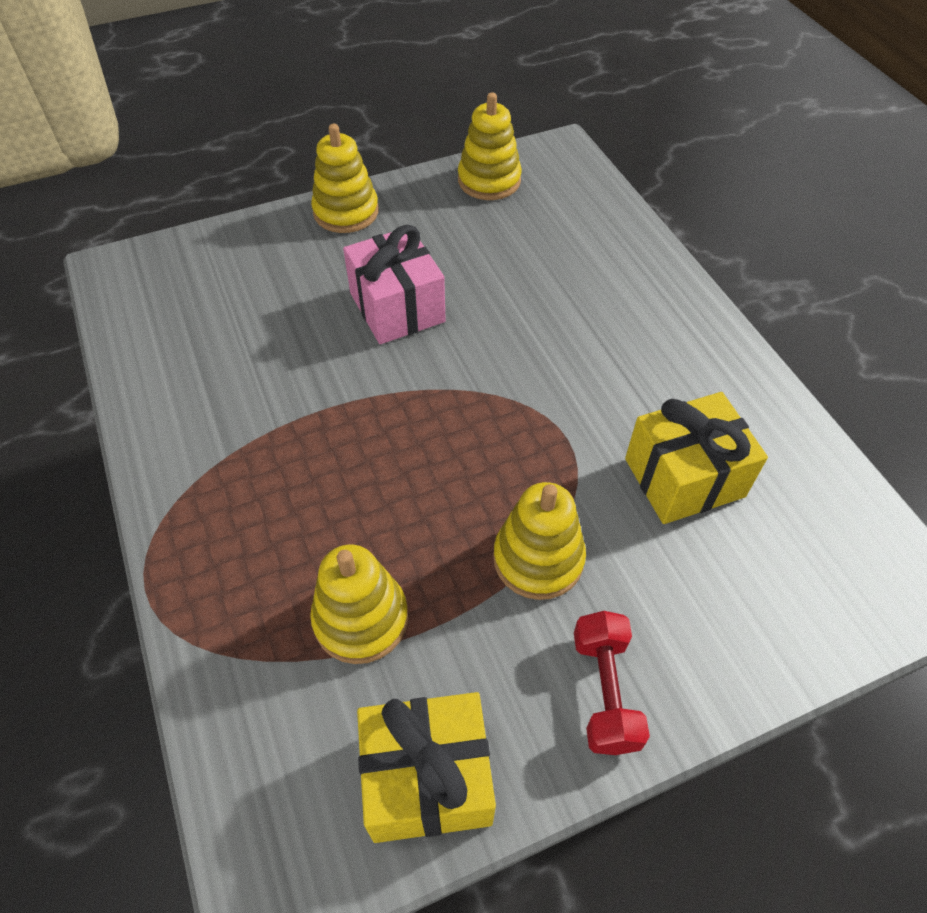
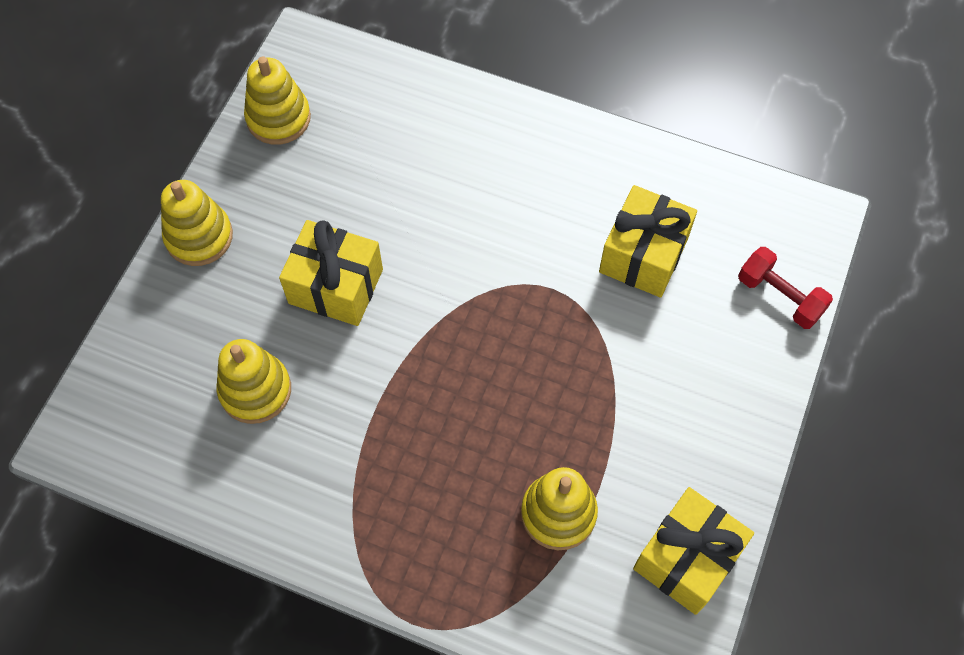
camera: 45 degrees left, 10 degrees up
(397, 307) = (336, 286): pink gift -> yellow gift
(538, 559) = (616, 383): yellow stacking toy -> yellow stacking toy (255, 390)
(605, 691) = (725, 426): red dumbbell -> red dumbbell (779, 296)

